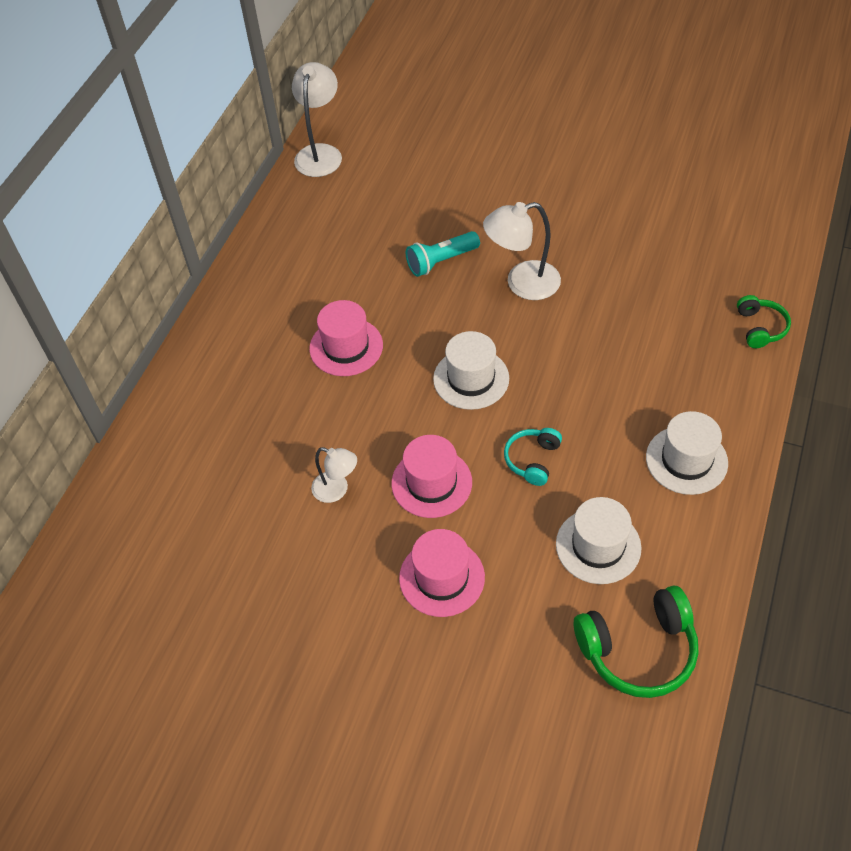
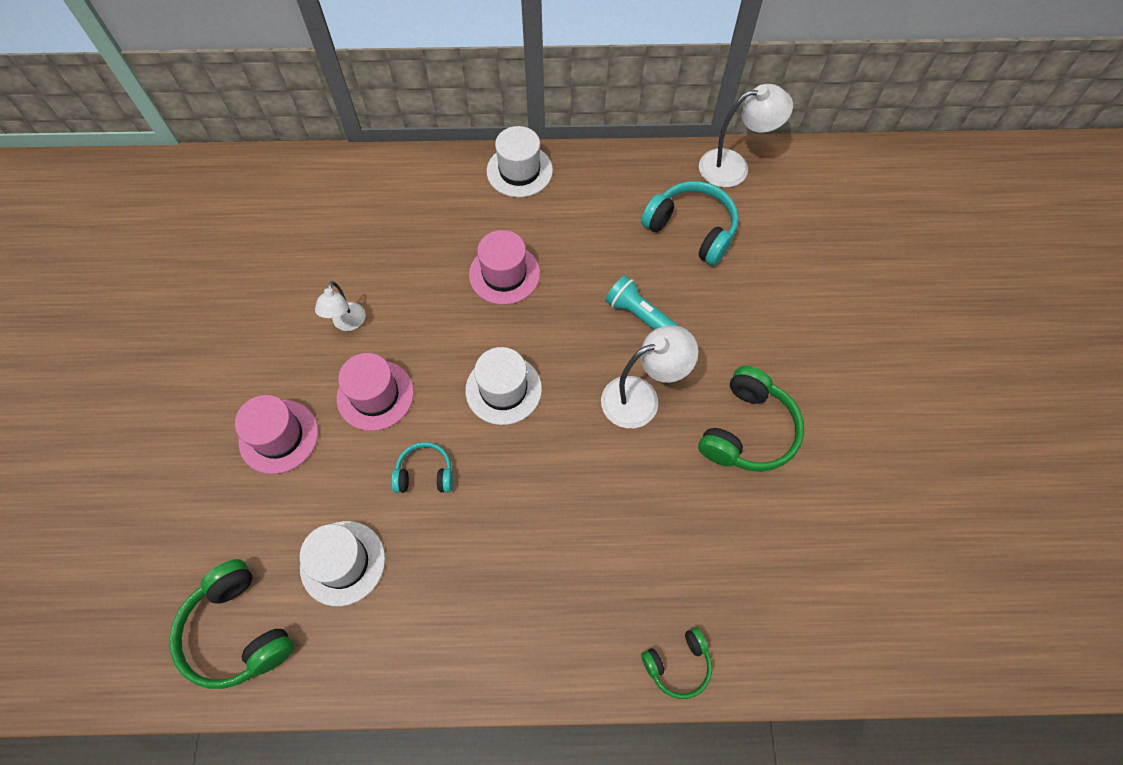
camera: 65 degrees right, 10 degrees up
(371, 201) = (691, 229): none -> turquoise headphones
(522, 283) = (641, 397): white lamp -> white lamp turned 105 degrees clockwise
(581, 225) = (748, 430): none -> green headphones
(686, 460) = (467, 624): white hat -> white hat (519, 171)

